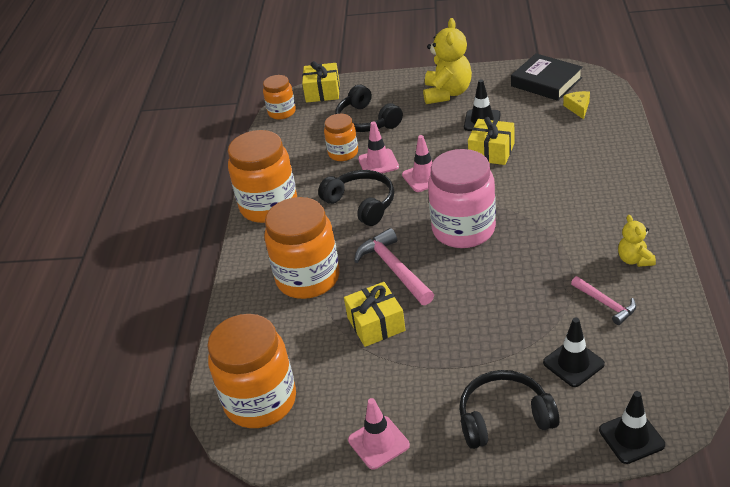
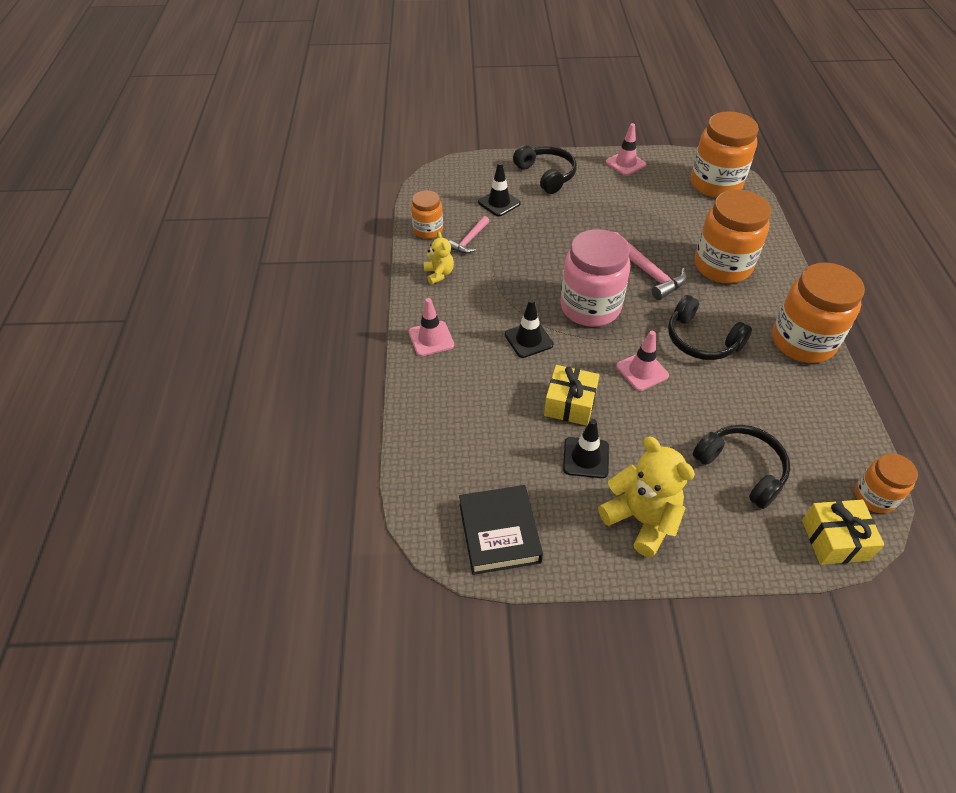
camera: 170 degrees right, 10 degrees up
(343, 153) = (751, 413): orange jar -> orange jar (428, 230)
(376, 324) = (649, 229): yellow gift -> none
(378, 163) = (701, 395): pink traffic cone -> pink traffic cone (431, 339)
(447, 93) = (641, 519): yellow teddy bear -> yellow teddy bear turned 135 degrees clockwise
(504, 417) = (546, 175): black headphones -> black headphones turned 105 degrees counterclockwise
(546, 82) = (499, 533): black book -> black book turned 45 degrees clockwise
(578, 108) = (461, 473): yellow cheese -> none
(606, 304) = (469, 240): pink hammer -> pink hammer turned 105 degrees counterclockwise
(631, 437) = (468, 165): black traffic cone -> black traffic cone (528, 339)

